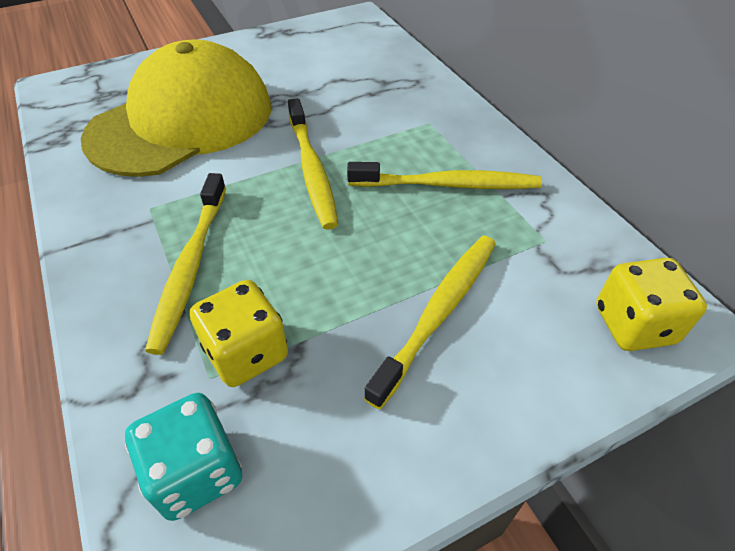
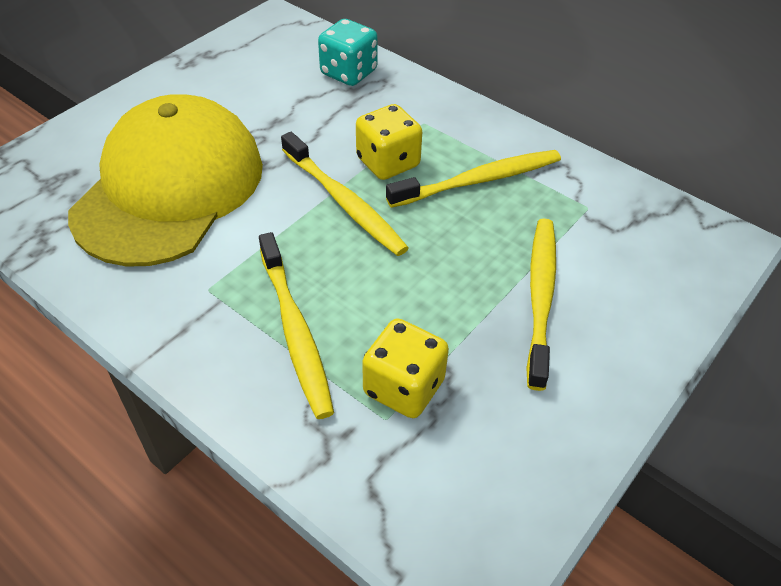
camera: 25 degrees left, 0 degrees up
(196, 472) = (431, 494): turquoise dice -> turquoise dice (348, 73)
(634, 325) = (690, 256): yellow dice -> yellow dice (388, 162)

